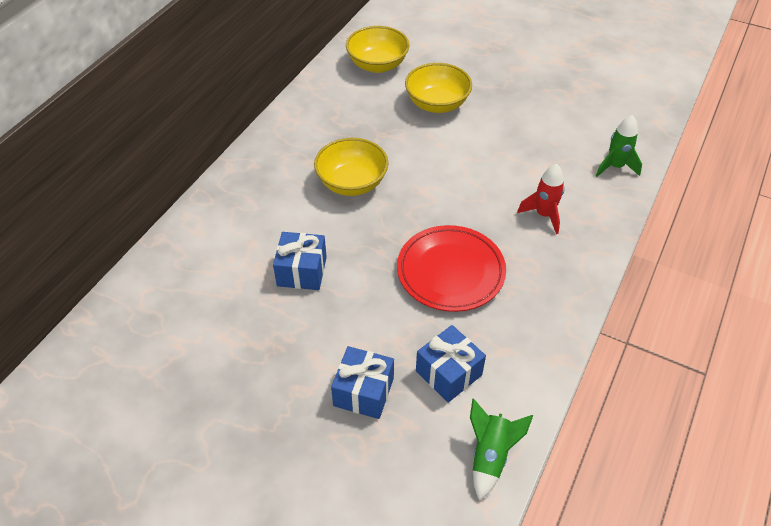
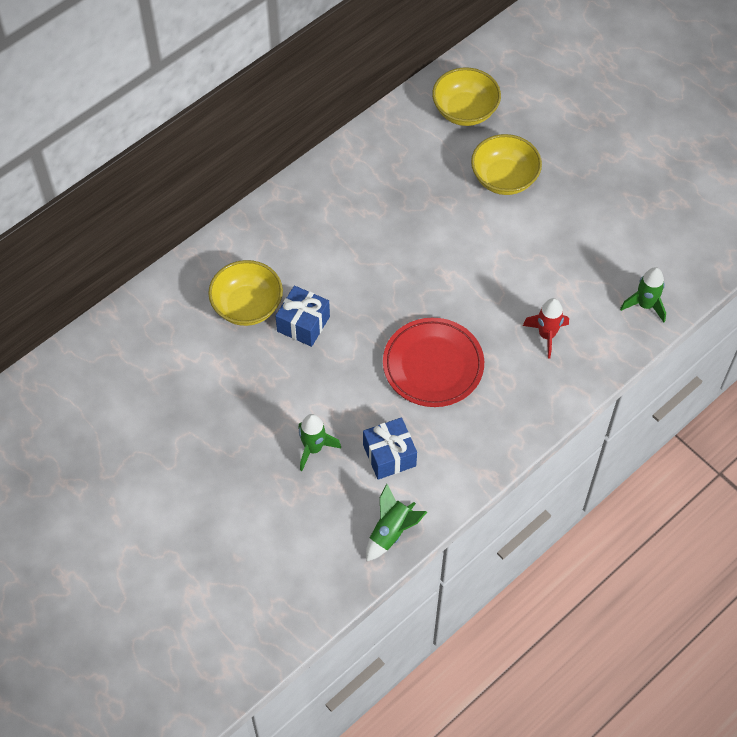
camera: 20 degrees right, 10 degrees up
(352, 183) = (382, 246): yellow bowl -> yellow bowl (247, 306)
(363, 392) = (314, 448): blue gift -> green rocket

